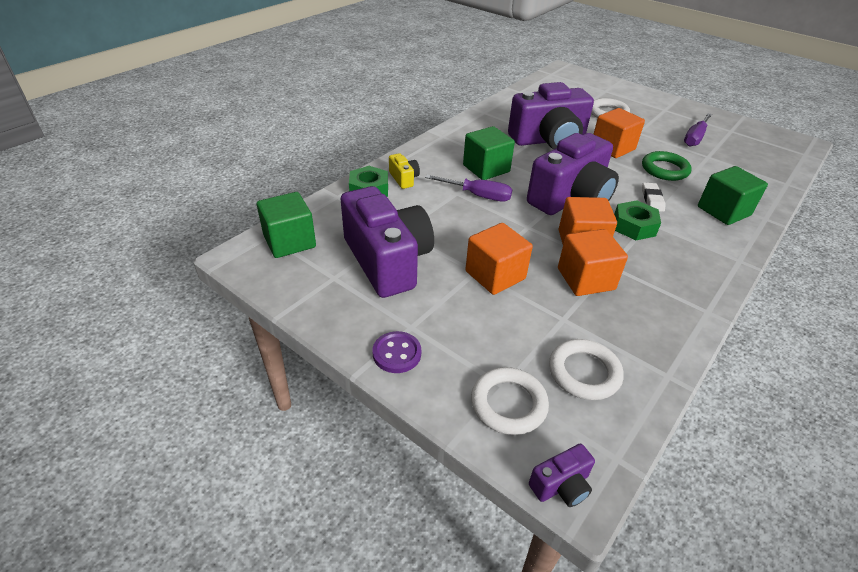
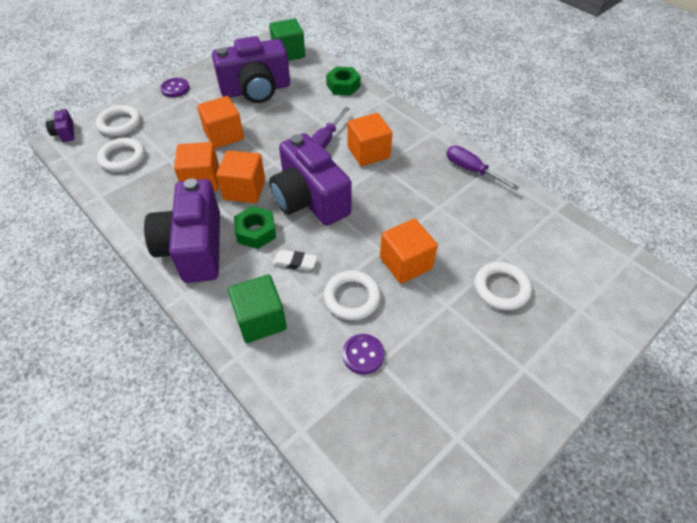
camera: 100 degrees right, 10 degrees up
(404, 179) = (357, 104): yellow camera -> none
(486, 168) = (368, 152): green cube -> orange cube
(548, 140) = (424, 209): purple camera -> purple camera (194, 248)
(664, 169) = (352, 297): green ring -> white ring
(695, 138) = (431, 369): purple screwdriver -> purple screwdriver (471, 170)
(708, 163) = (363, 355): none -> purple button

